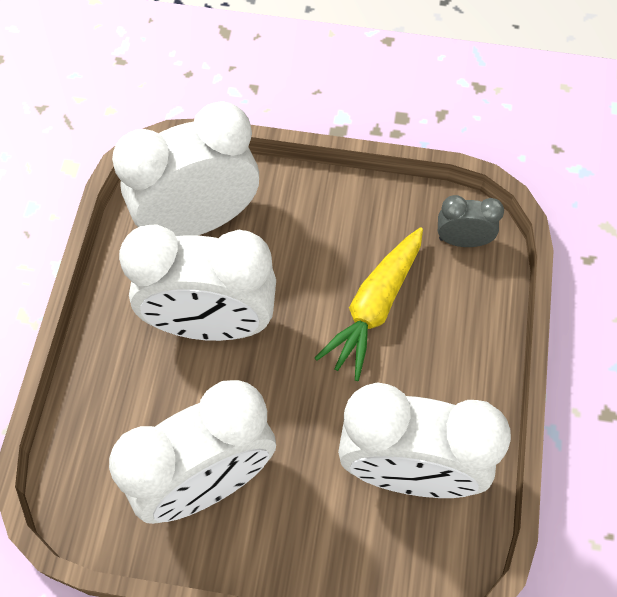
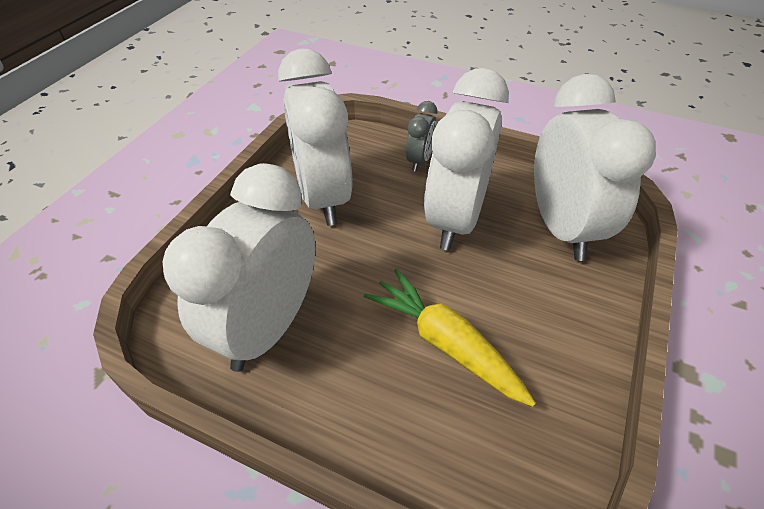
camera: 105 degrees right, 15 degrees down
(462, 240) = (520, 466): grey clock -> grey clock (419, 161)

